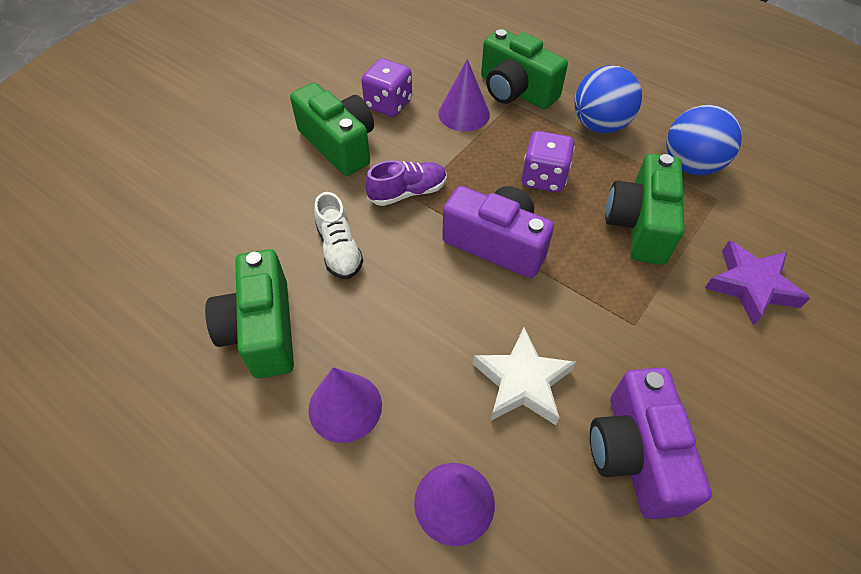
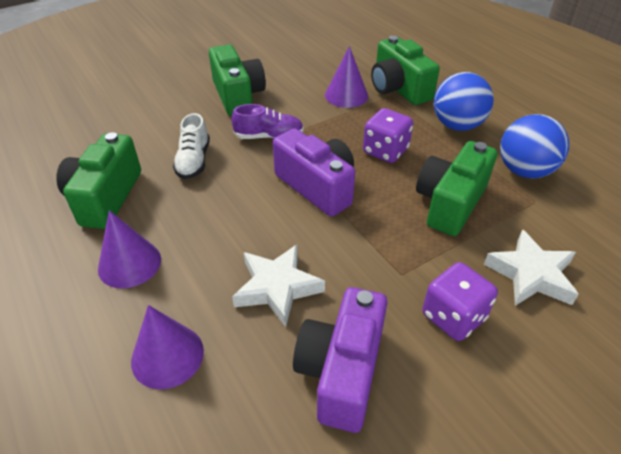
camera: 20 degrees right, 10 degrees down
(388, 104) = (291, 78): purple dice -> purple dice (453, 317)
(751, 286) = (531, 274): purple star -> white star

